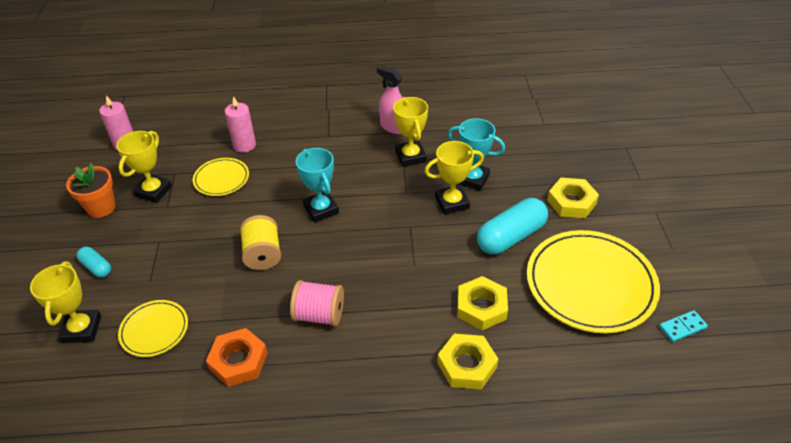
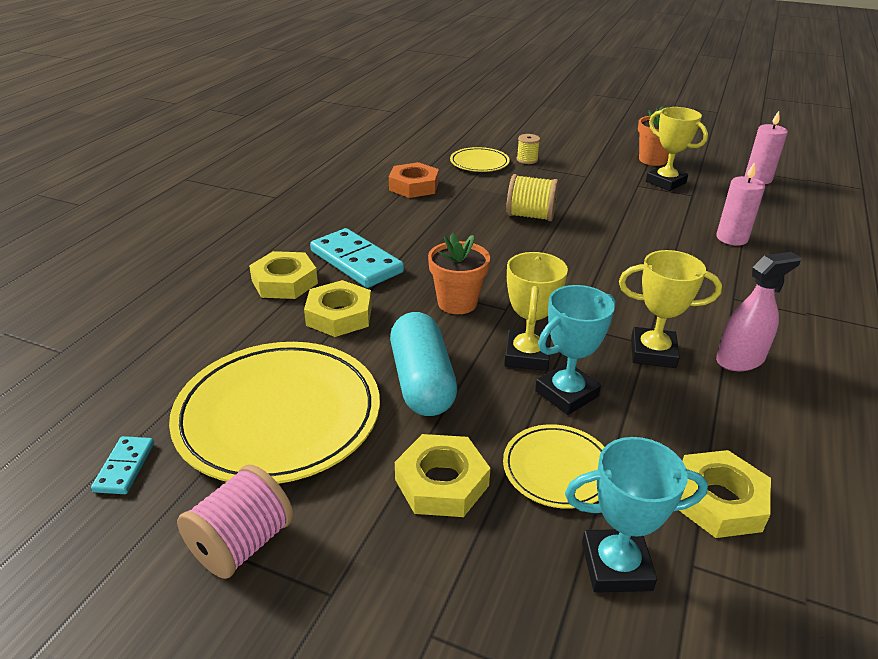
camera: 115 degrees right, 10 degrees down
(82, 329) = (505, 142): yellow trophy -> none
(96, 267) = (571, 151): turquoise capsule -> none
(132, 295) = (527, 160): none -> yellow spool
(221, 179) = (669, 216): yellow plate -> yellow plate (557, 469)
(319, 315) = (426, 226): pink spool -> pink spool (242, 543)
(321, 209) = (579, 259): turquoise trophy -> turquoise trophy (616, 566)
(406, 334) = (356, 262): none -> turquoise domino
(420, 252) = (457, 303): none -> orange flower pot
(503, 122) = (719, 501): none -> yellow nut

